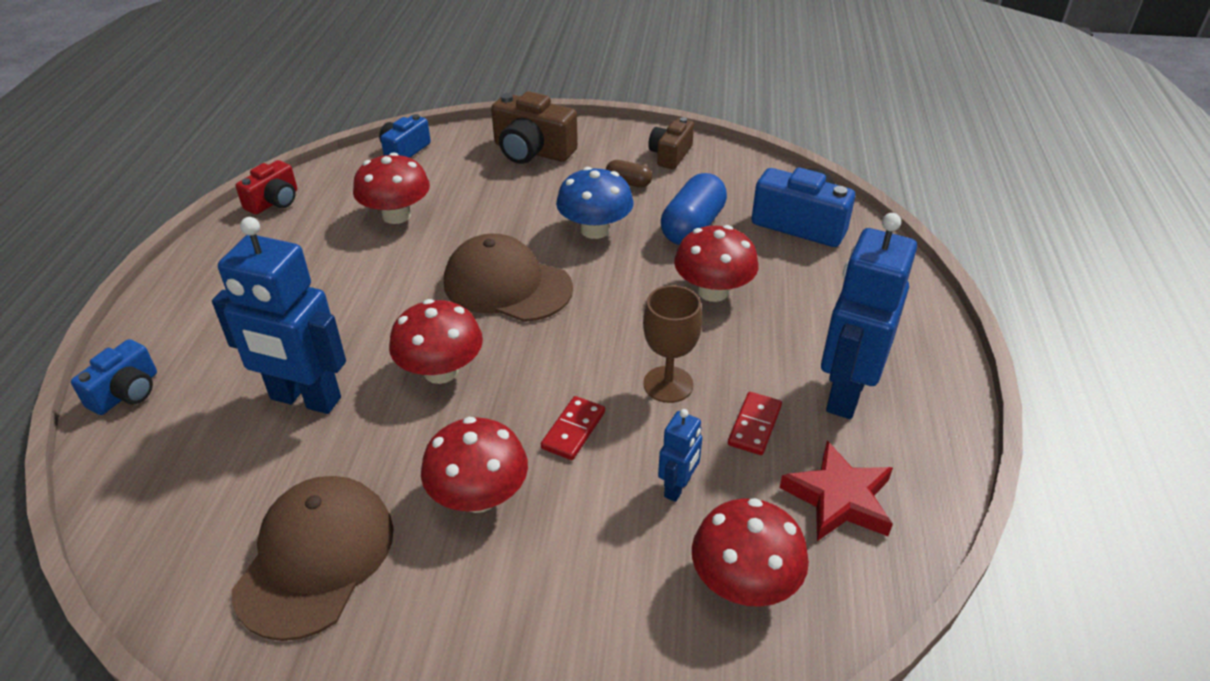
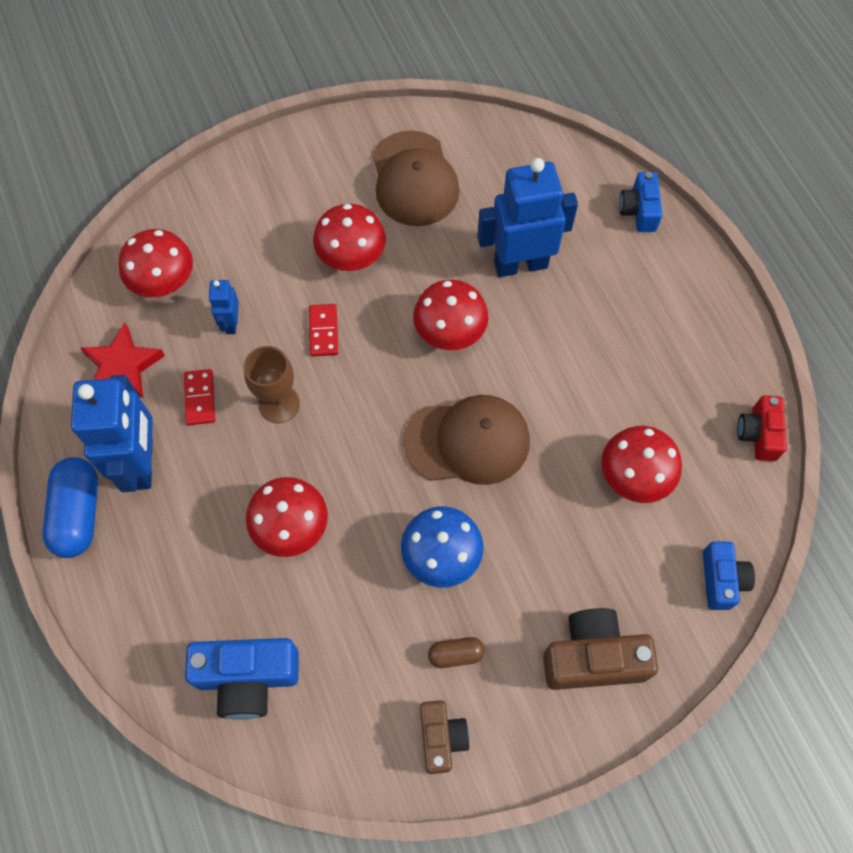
camera: 150 degrees right, 25 degrees up
(692, 227) = (352, 613): blue capsule -> blue capsule (78, 514)

